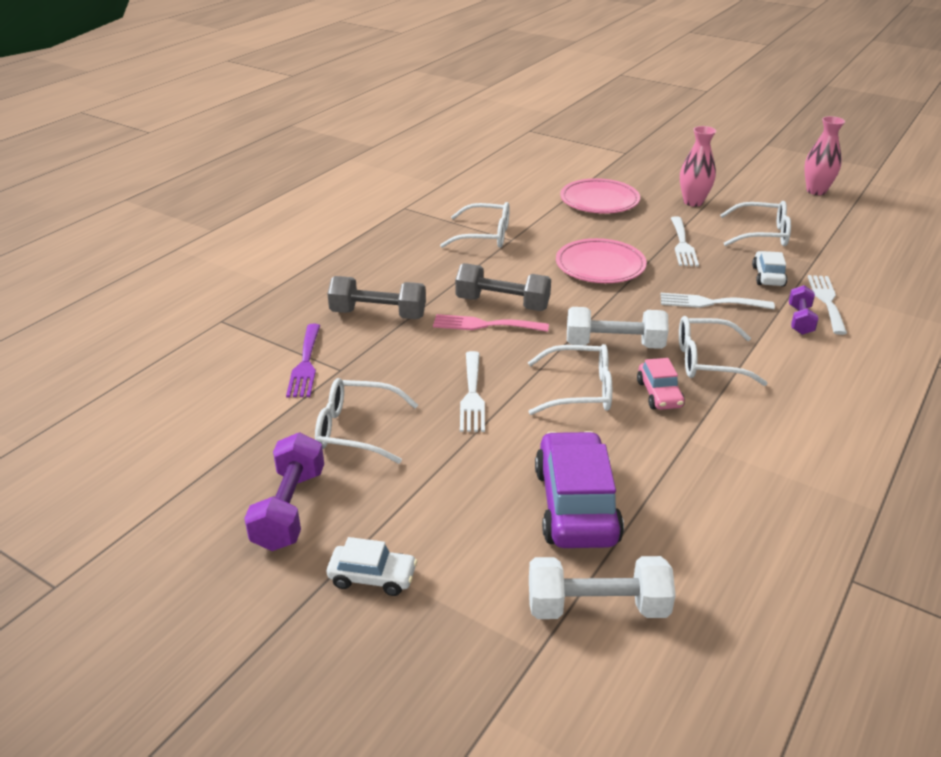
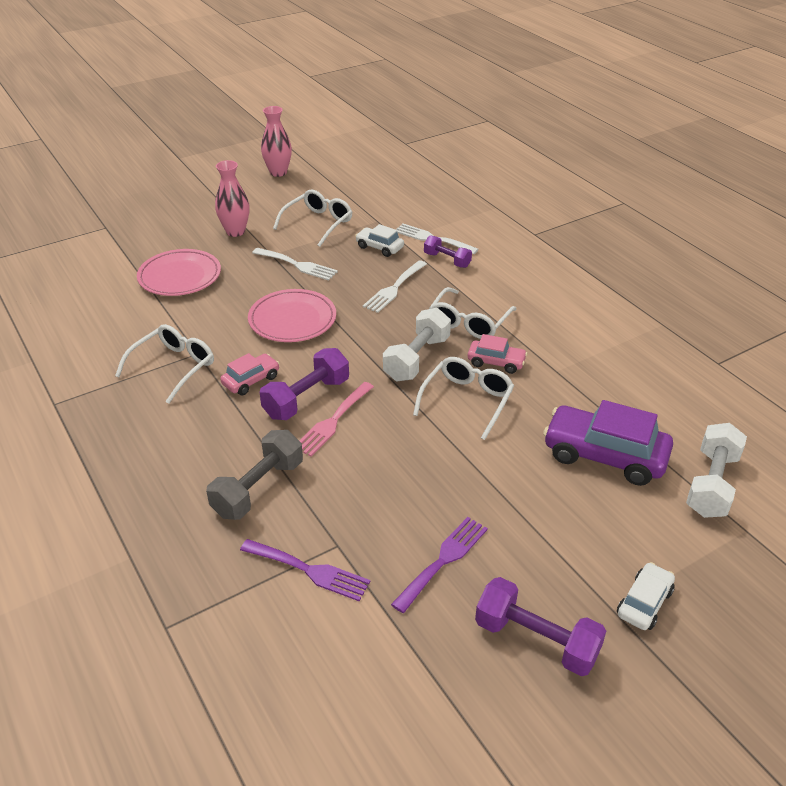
camera: 65 degrees left, 5 degrees up
(356, 430) = (443, 560): white glasses -> purple fork
(472, 395) = (436, 465): white fork -> none
(501, 272) = (251, 380): none -> pink car
(502, 304) = (306, 398): grey dumbbell -> purple dumbbell

